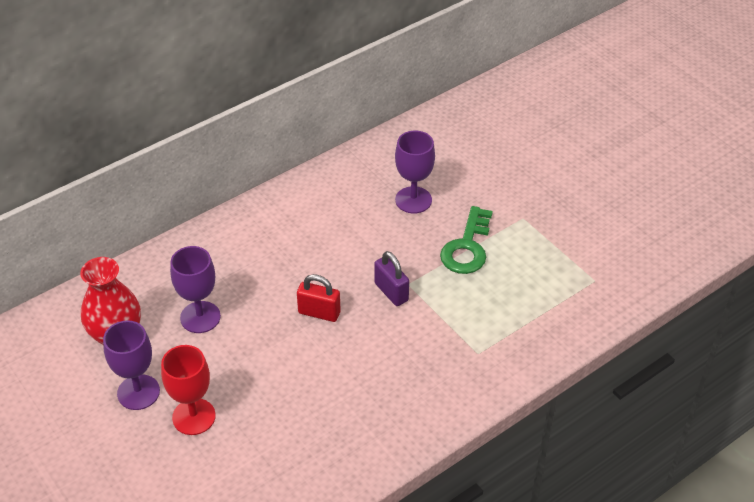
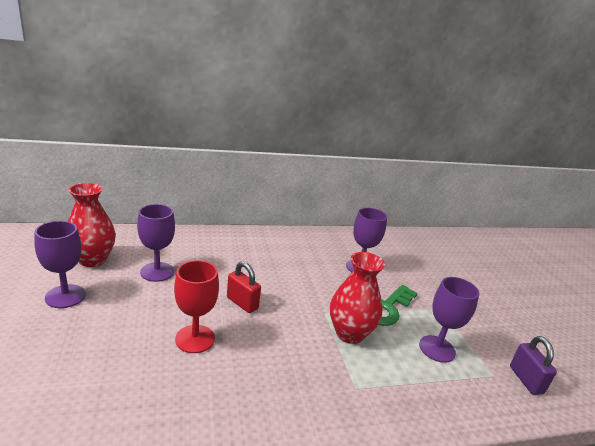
camera: 20 degrees right, 20 degrees down
(194, 417) = (83, 329): red goblet -> red goblet (195, 339)
(391, 292) = (307, 312): purple padlock -> purple padlock (525, 380)
(445, 297) = (349, 333): none -> red vase
(535, 274) = (437, 349): none -> purple goblet

